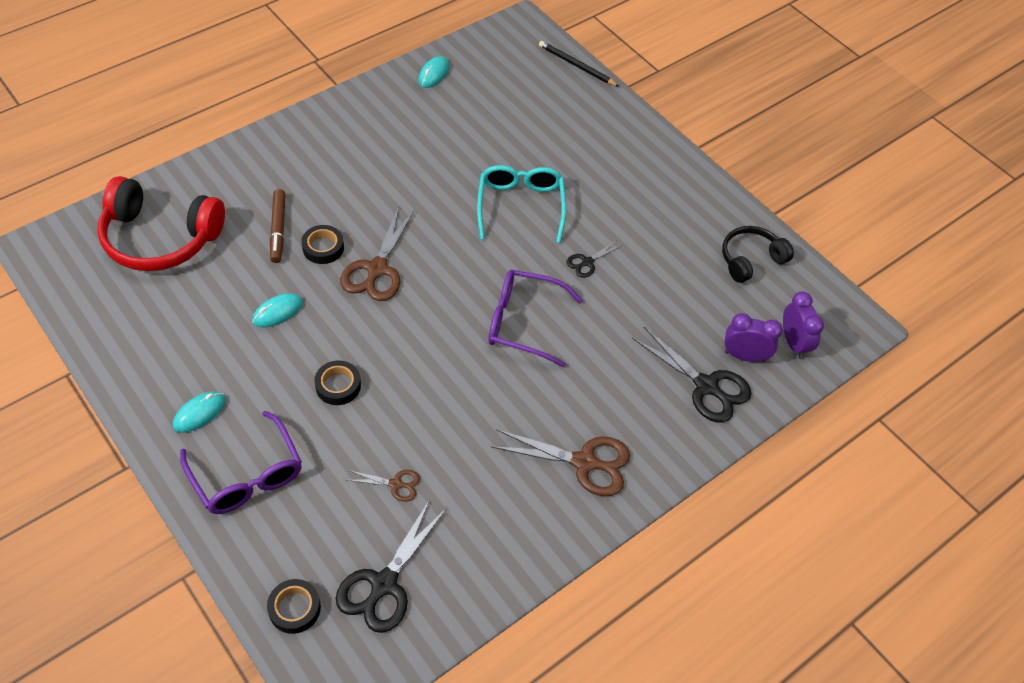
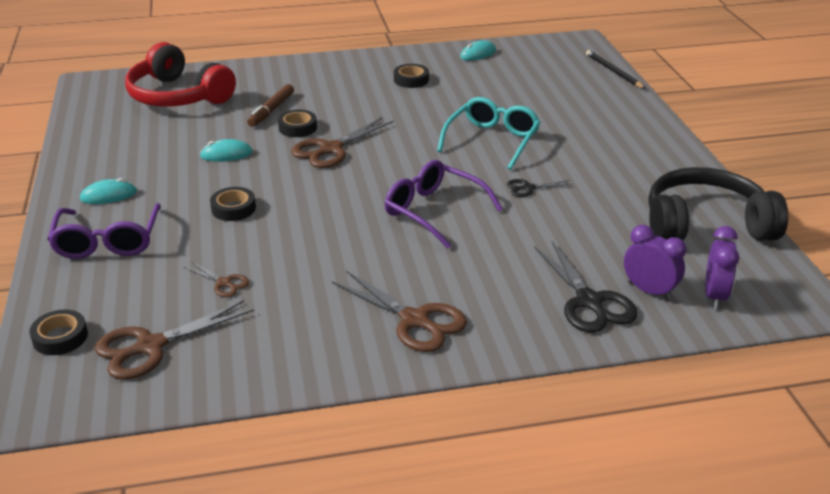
camera: 30 degrees right, 20 degrees down
(383, 584) = (150, 346): black scissors -> brown scissors
(391, 136) = (411, 80): none -> black tape
(750, 259) = (705, 225): black headphones -> black headphones, size x1.72

